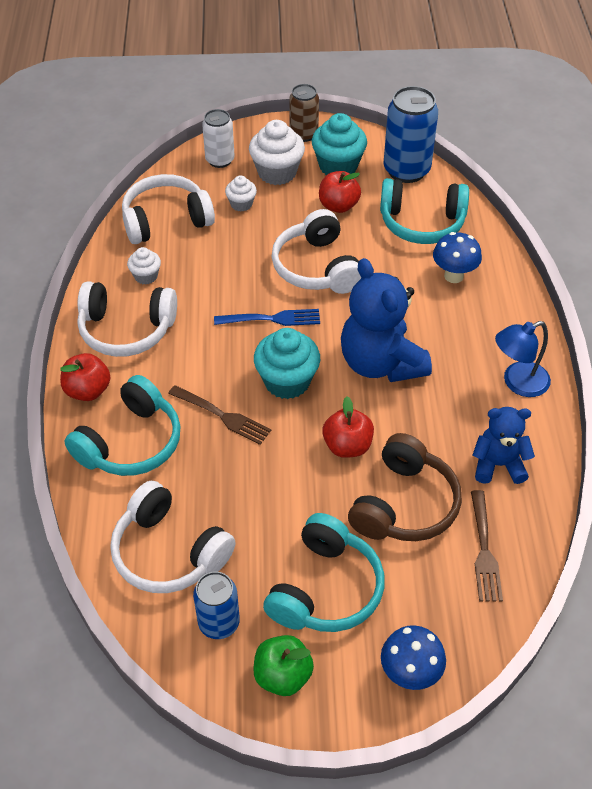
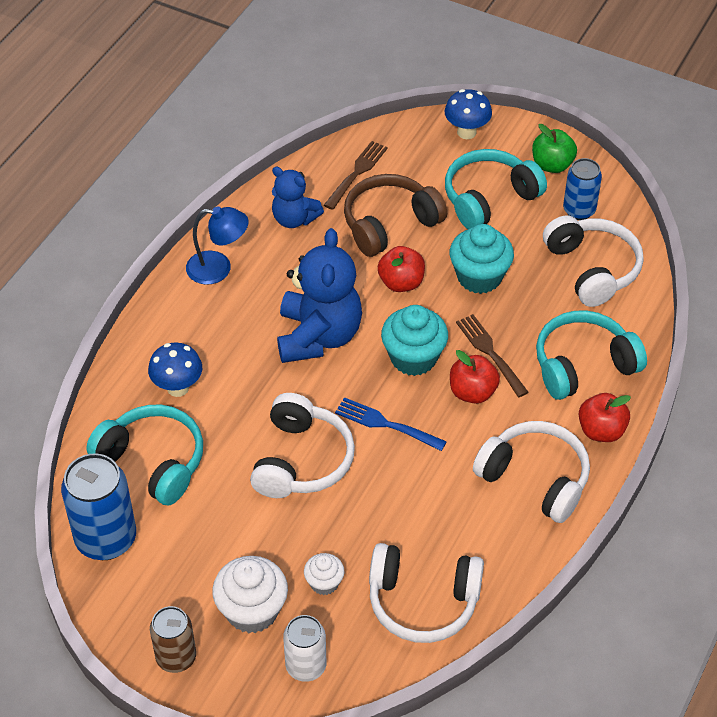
camera: 150 degrees left, 0 degrees up
(146, 276) = (484, 534): white cupcake -> none
(338, 166) = (175, 585): turquoise cupcake -> turquoise cupcake (479, 277)
(338, 206) = (220, 527): red apple -> red apple (472, 392)

